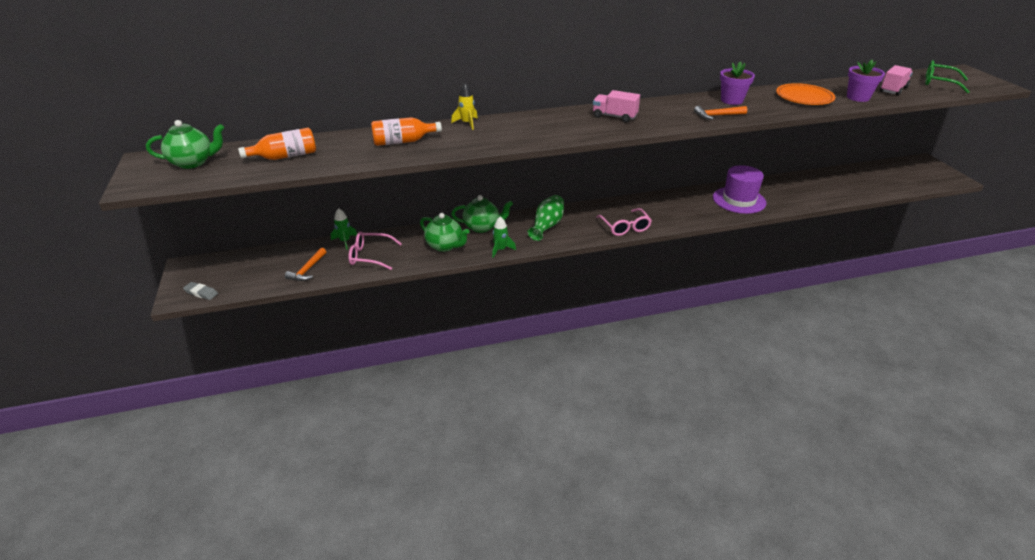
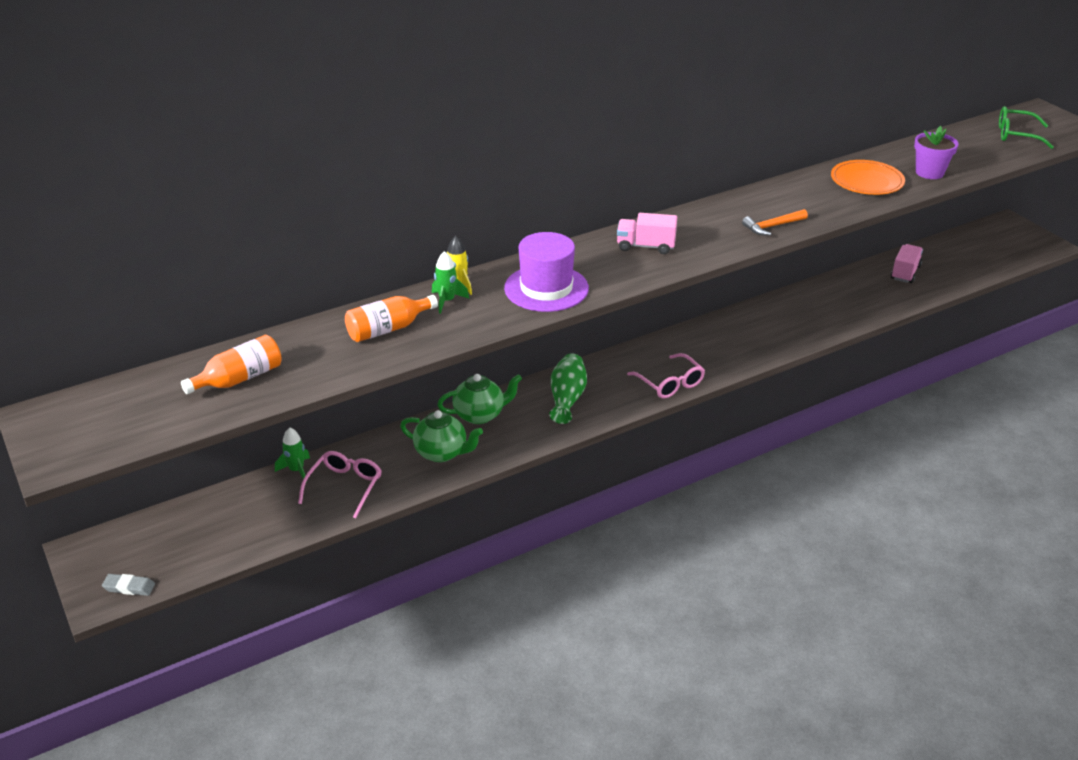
camera: 15 degrees left, 0 degrees up
(193, 162) = (113, 409): green teapot -> none
(307, 270) = (266, 524): orange hammer -> none
(370, 256) = (344, 487): pink glasses -> pink glasses turned 120 degrees clockwise
(500, 250) = (520, 445): green rocket -> green rocket (447, 301)
(731, 100) = (781, 198): purple flower pot -> none
(739, 200) = (800, 318): purple hat -> purple hat (546, 288)
(893, 90) = (967, 154): pink truck -> pink truck (905, 273)

